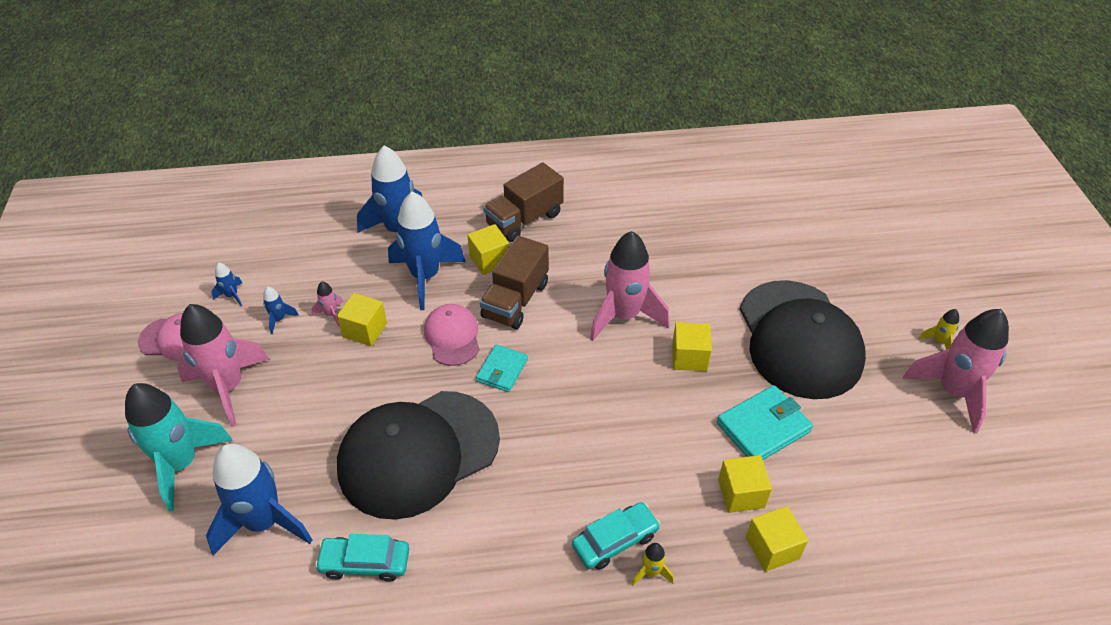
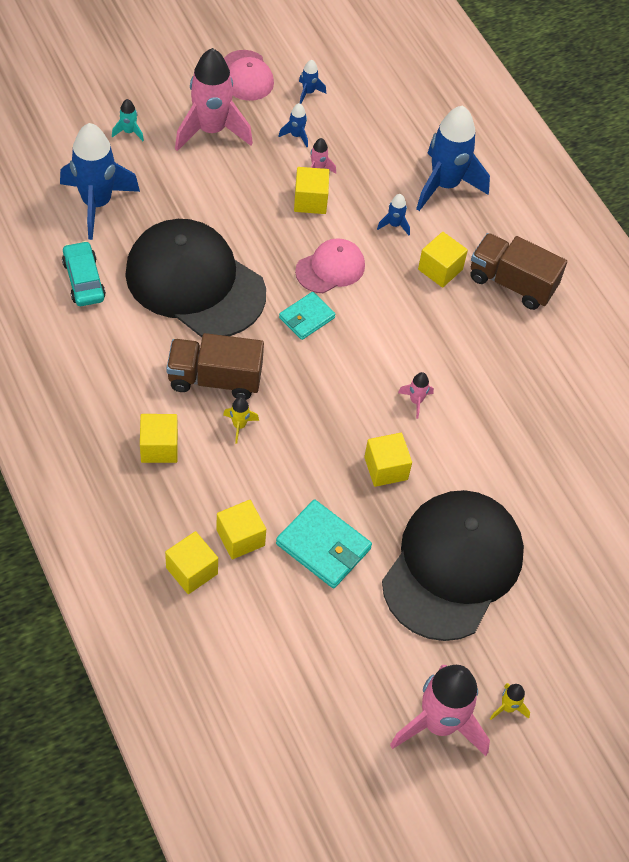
camera: 65 degrees right, 10 degrees up
(181, 464) = (129, 132): turquoise rocket -> turquoise rocket, size x0.42
(425, 277) = (394, 225): blue rocket -> blue rocket, size x0.42
(502, 370) = (307, 318): turquoise wallet -> turquoise wallet turned 45 degrees counterclockwise
(515, 300) = (397, 305): brown truck -> brown truck (215, 379)
(615, 540) = (159, 447): turquoise car -> yellow cube
(624, 316) = (416, 401): pink rocket -> pink rocket, size x0.42
(651, 572) = (138, 480): yellow rocket -> yellow rocket (239, 426)
(799, 339) = (452, 566): black cap -> black cap turned 150 degrees clockwise

